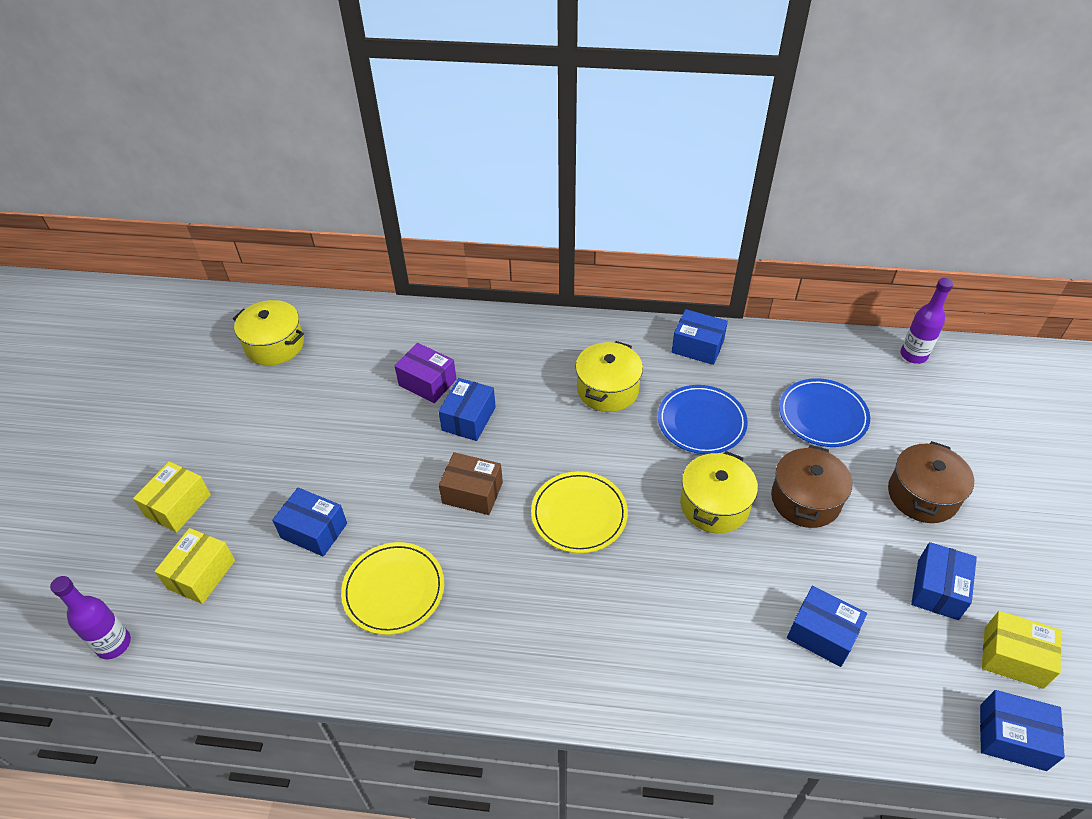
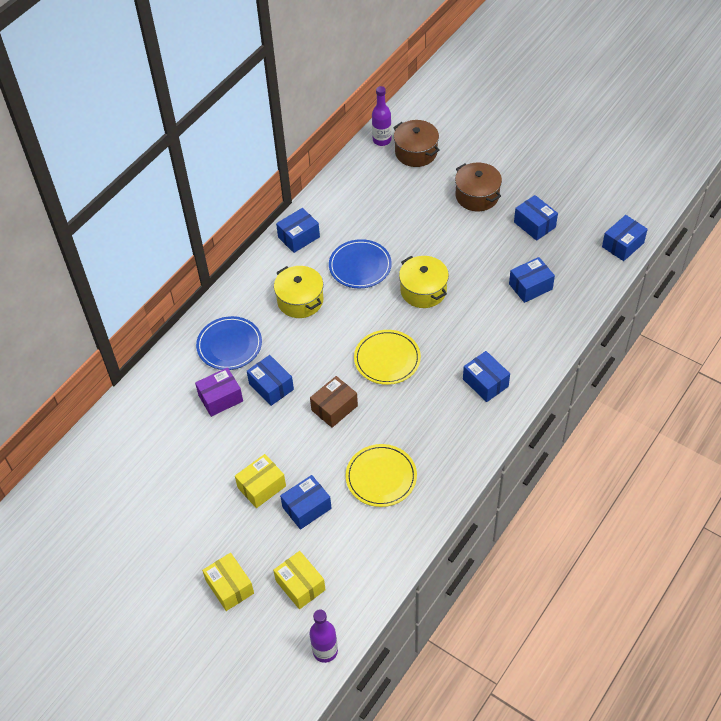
camera: 60 degrees left, 5 degrees up
(274, 345) = (109, 483): yellow pot -> none
(612, 649) = (485, 383): none -> blue box
(805, 499) = (447, 247): brown pot -> brown pot (416, 152)
(823, 415) = (395, 207): blue plate -> blue plate (229, 345)
(1013, 657) = (586, 219): yellow box -> yellow box (261, 487)

